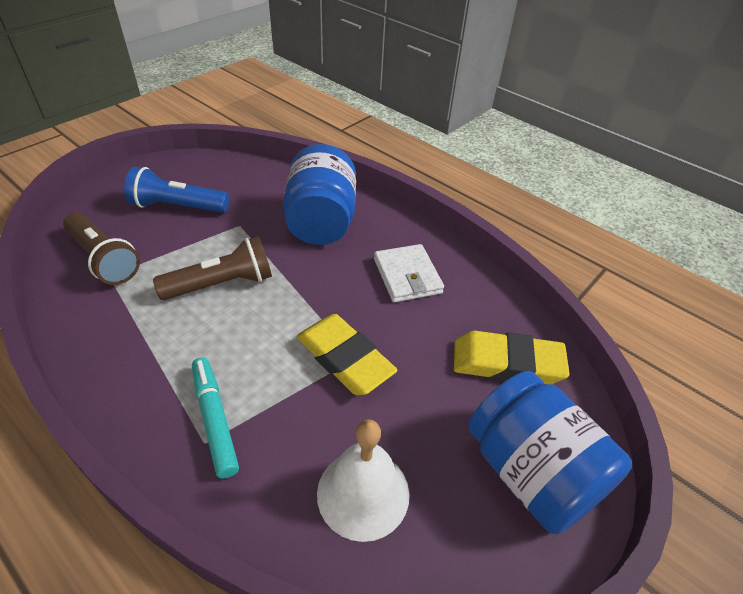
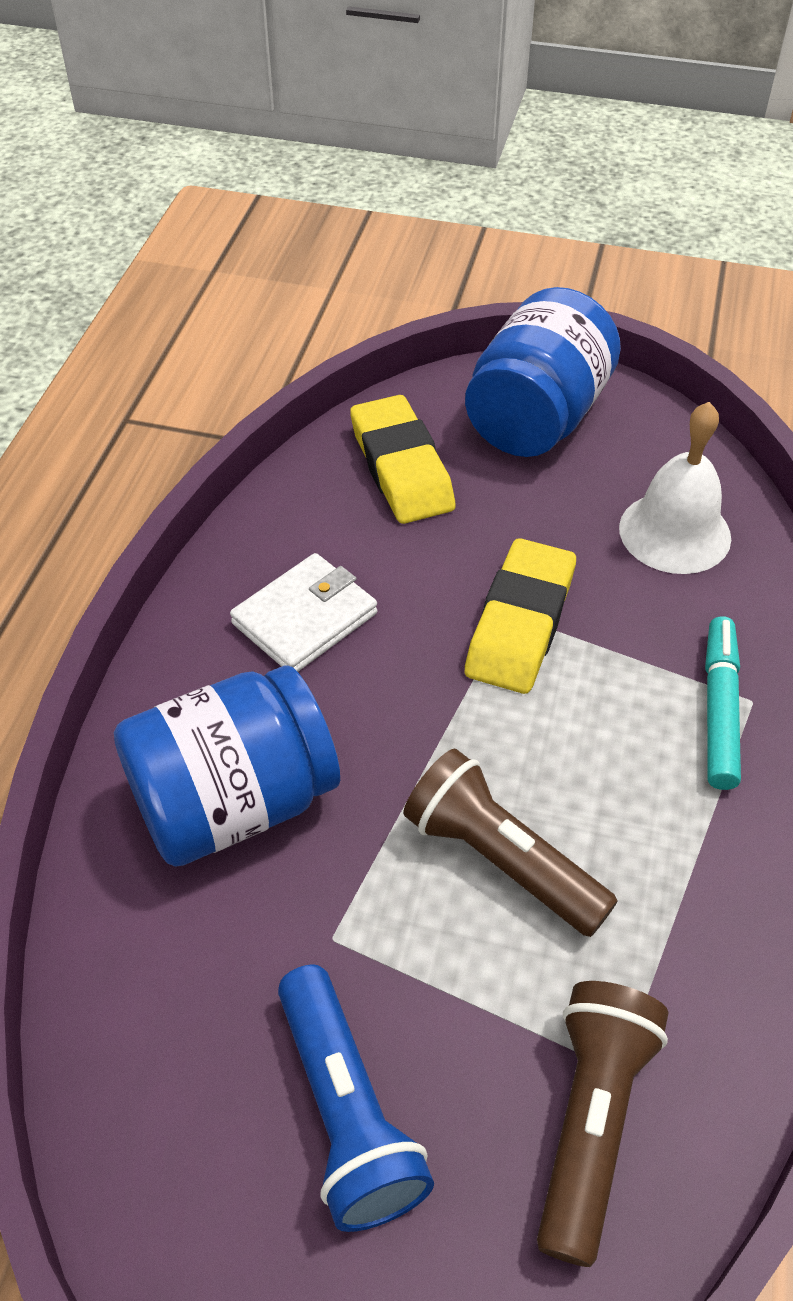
camera: 115 degrees left, 5 degrees up
(214, 419) = (719, 709): turquoise marker -> turquoise marker turned 150 degrees clockwise

